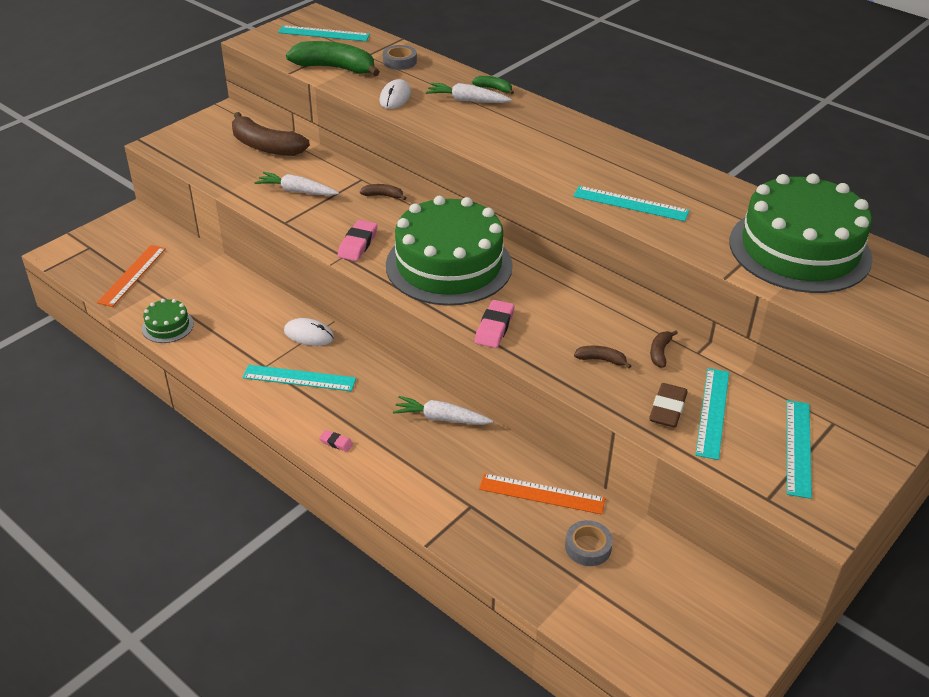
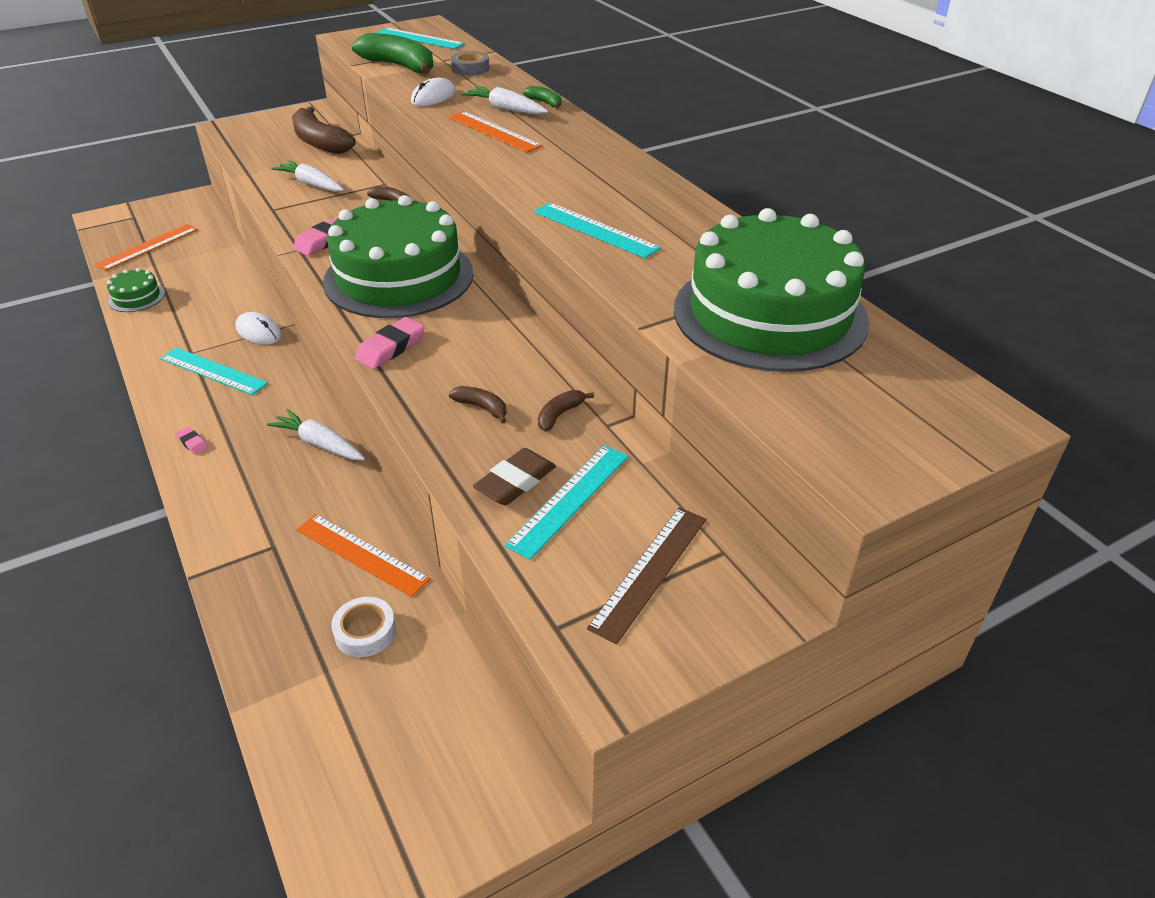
camera: 20 degrees right, 0 degrees up
(477, 125) = (494, 131): none -> orange ruler
(588, 547) = (365, 632): grey tape -> white tape
(798, 447) = (649, 571): turquoise ruler -> brown ruler

